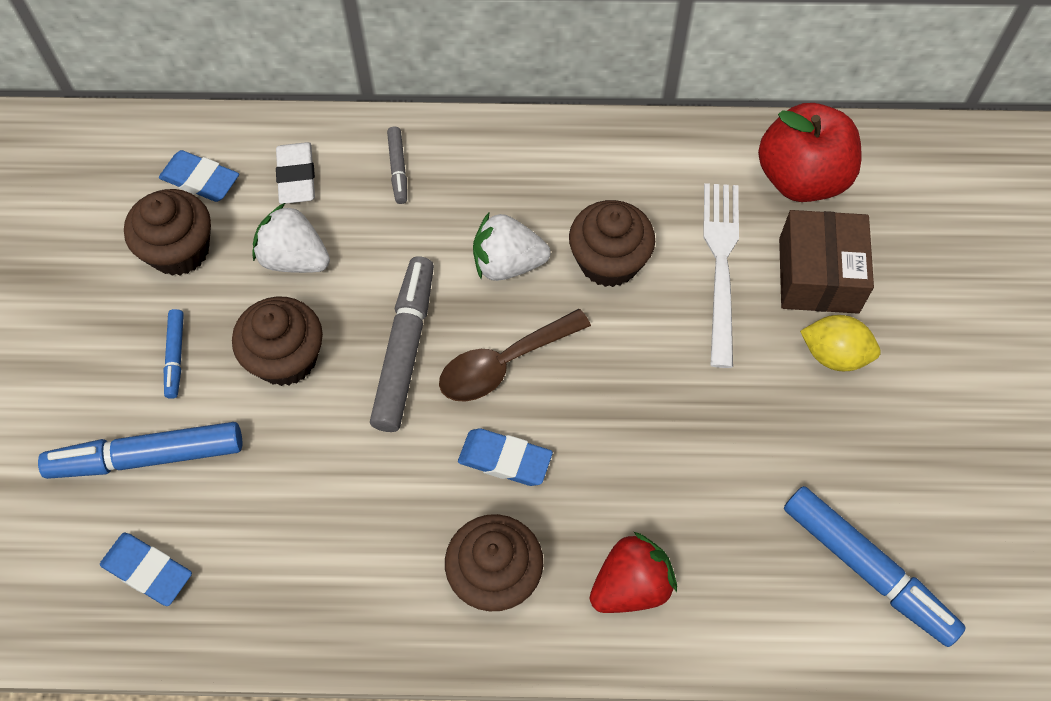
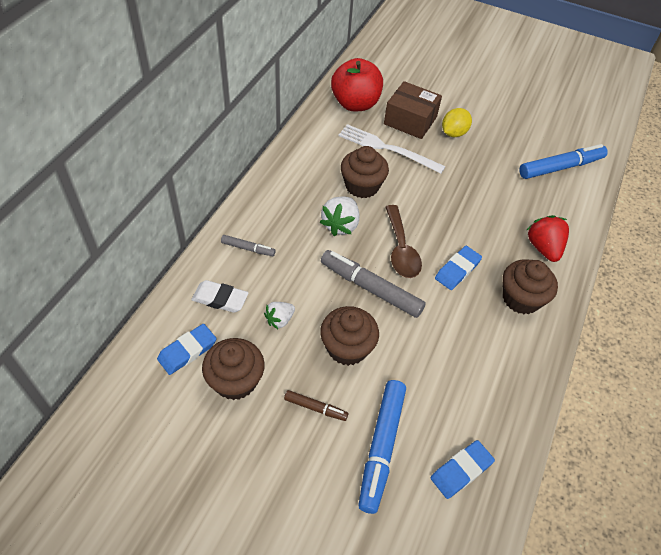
camera: 70 degrees left, 10 degrees down
(175, 356) = (315, 408): blue marker -> brown marker
(294, 259) = (280, 320): white strawberry -> white strawberry, size x0.62

